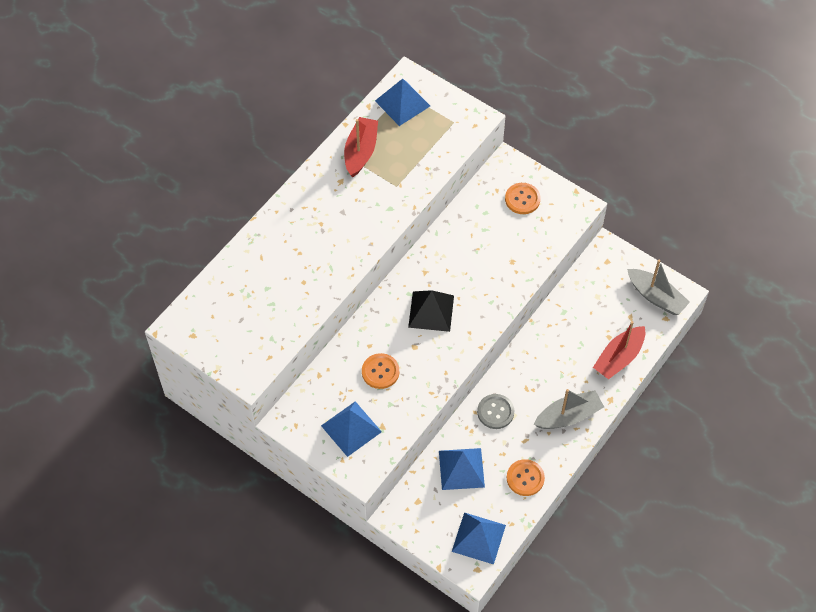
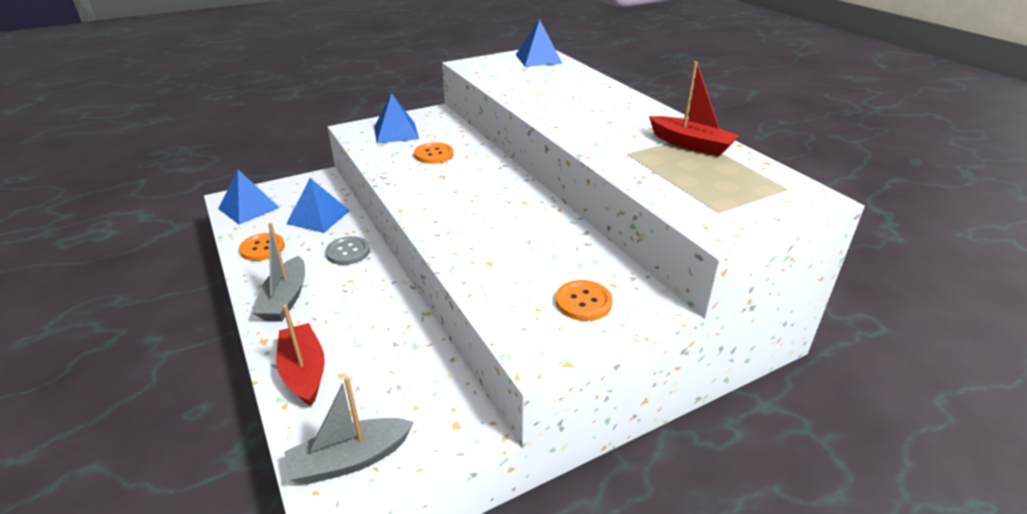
camera: 115 degrees right, 25 degrees down
(402, 103) = (766, 183): blue pyramid -> blue pyramid (538, 59)
(431, 311) = (472, 193): black pyramid -> none

